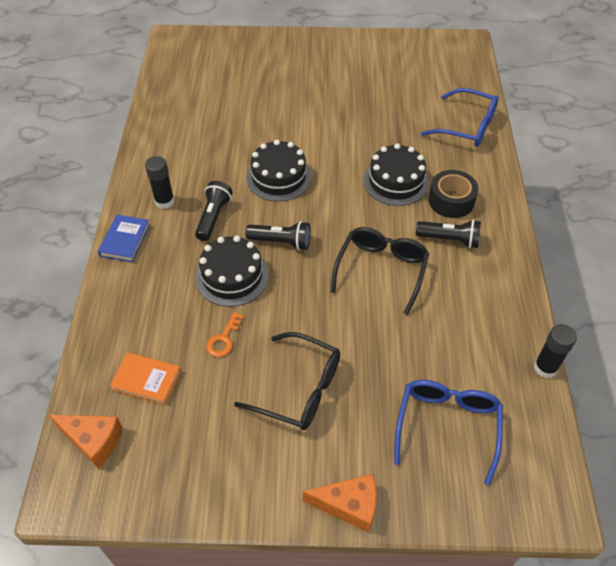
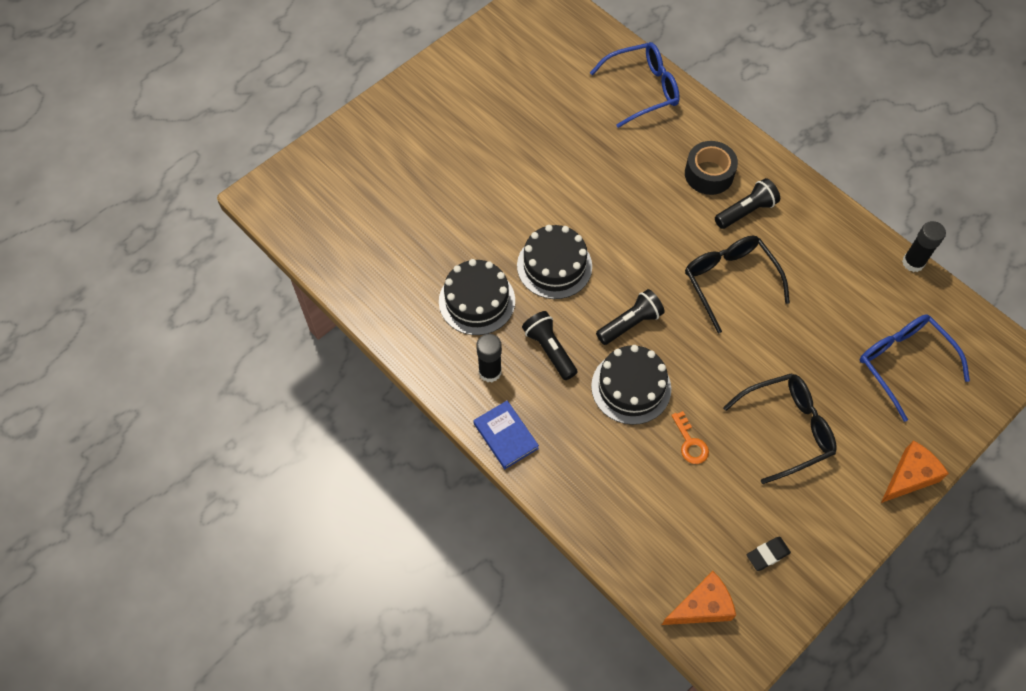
camera: 45 degrees left, 10 degrees up
(146, 380) = (678, 527): orange book -> none
(177, 453) = (767, 554): none -> black eraser
(396, 181) = (649, 191): black cake -> black cake (477, 301)

